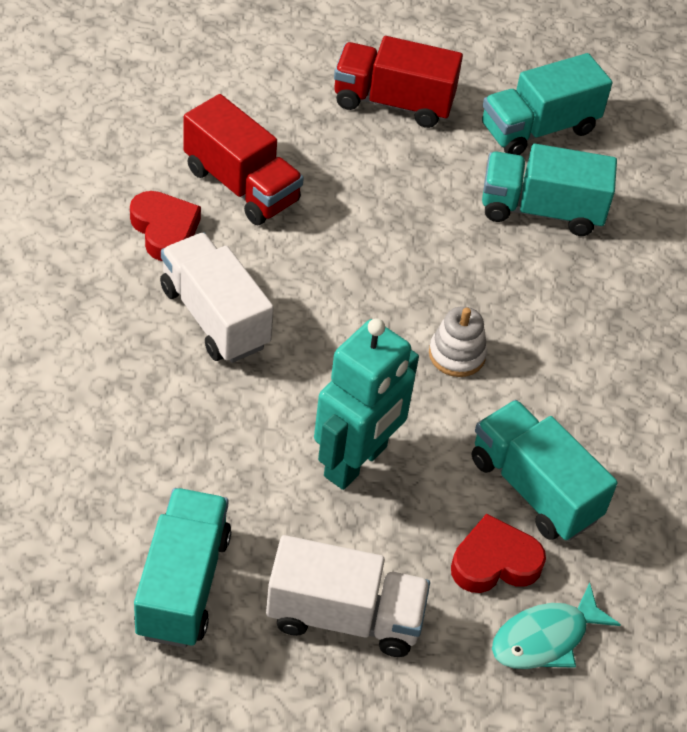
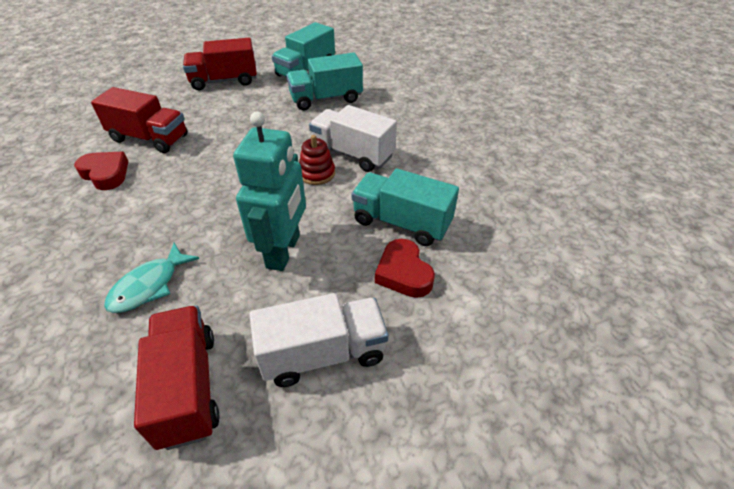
camera: 20 degrees left, 5 degrees down
(183, 585) = (188, 387): turquoise truck -> red truck
(215, 317) = (155, 206): white truck -> white truck (352, 154)
(457, 354) = (317, 173): white stacking toy -> red stacking toy
(494, 562) = (403, 273): red heart -> red heart turned 75 degrees counterclockwise
(545, 638) = (463, 305): turquoise fish -> turquoise fish (149, 286)

